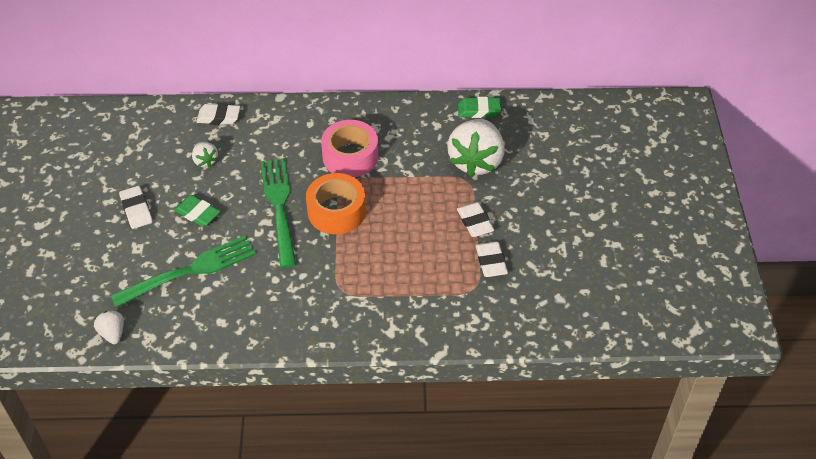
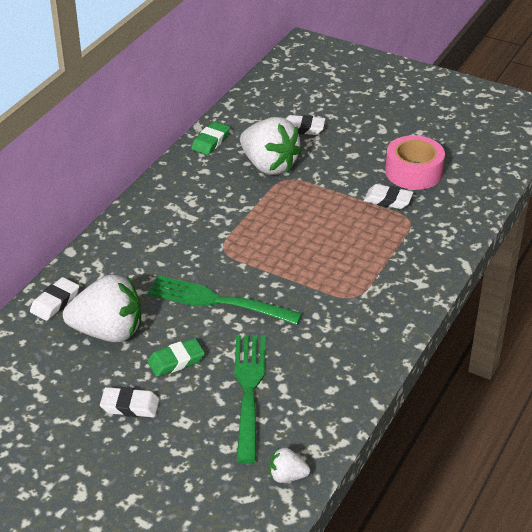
camera: 60 degrees left, 10 degrees down
(205, 161) = (108, 332): white strawberry -> white strawberry, size x2.17
(336, 211) = (255, 266): orange tape -> none
(350, 156) = (195, 234): pink tape -> pink tape (413, 172)
(475, 222) = (337, 192): white eraser -> white eraser (303, 128)

